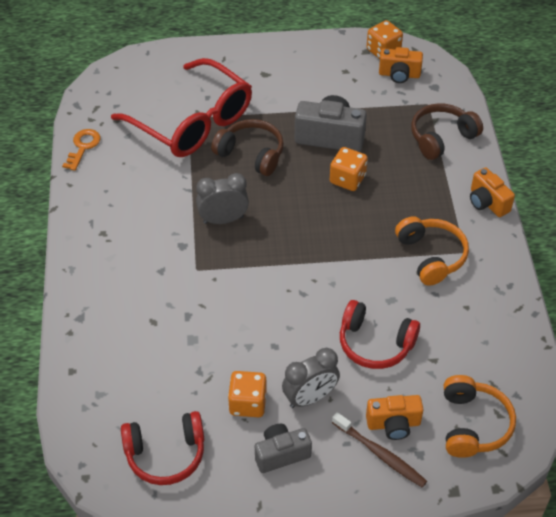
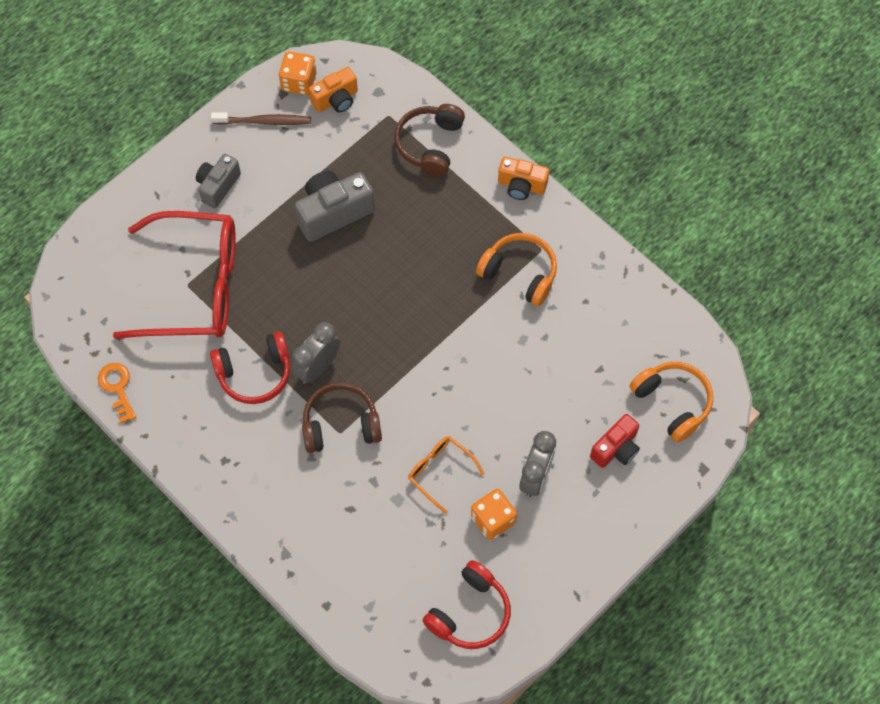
camera: 40 degrees left, 15 degrees up
(241, 343) = (440, 472): none -> orange glasses
(251, 154) = (280, 282): brown headphones -> brown headphones (341, 424)
(281, 454) = (556, 541): grey camera -> grey camera (218, 186)
(347, 179) = (387, 247): orange dice -> none
(375, 343) = (544, 389): red headphones -> red headphones (255, 373)
(380, 454) = (627, 481): brown toothbrush -> brown toothbrush (264, 121)
(393, 424) = (616, 449): orange camera -> red camera

